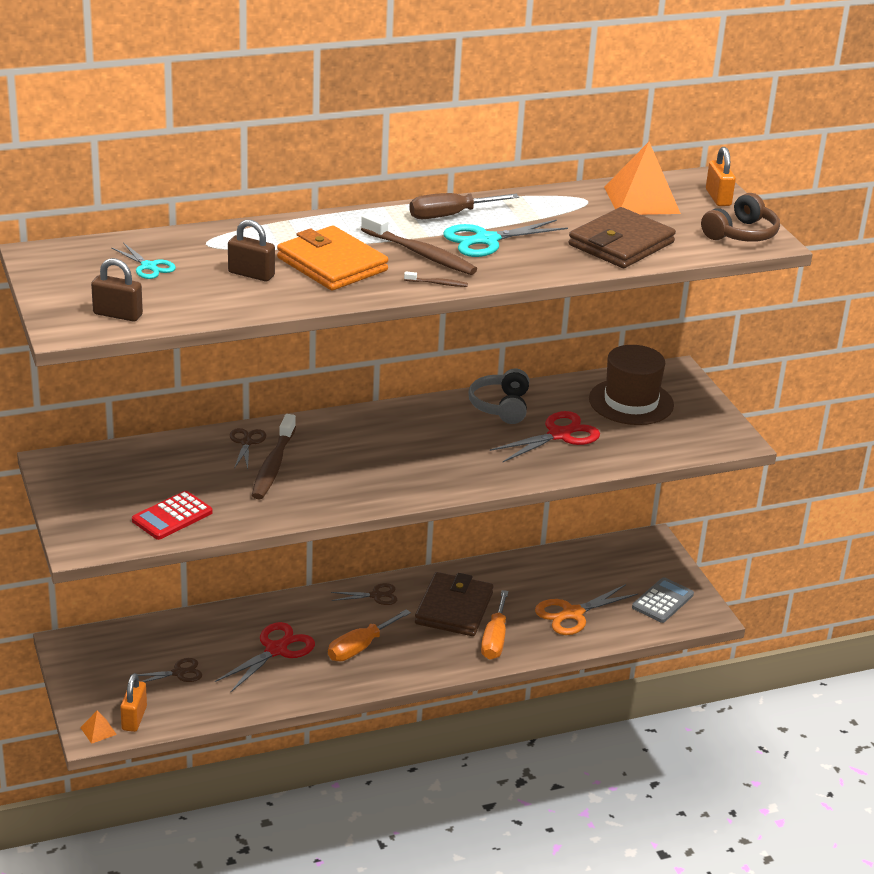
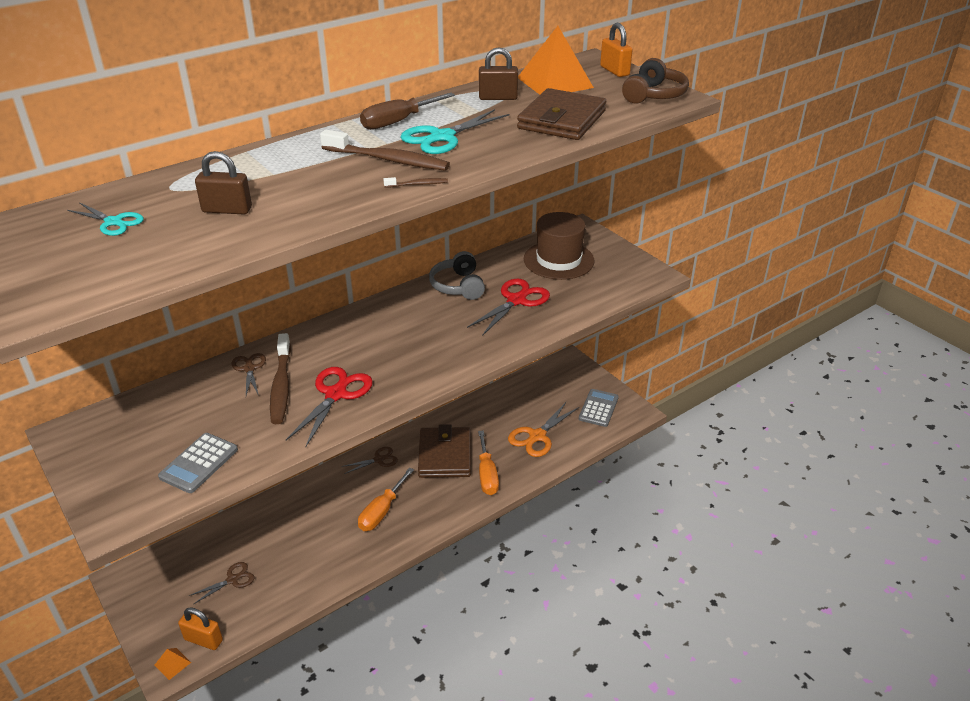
camera: 15 degrees left, 5 degrees up
(118, 314) = (90, 282): brown padlock -> brown padlock (498, 98)
(134, 718) = (203, 640): orange padlock -> orange padlock turned 60 degrees counterclockwise
(172, 516) = (199, 463): red calculator -> grey calculator
(276, 650) = (312, 533): red scissors -> red scissors (336, 394)
(332, 264) = (306, 185): orange wallet -> none

